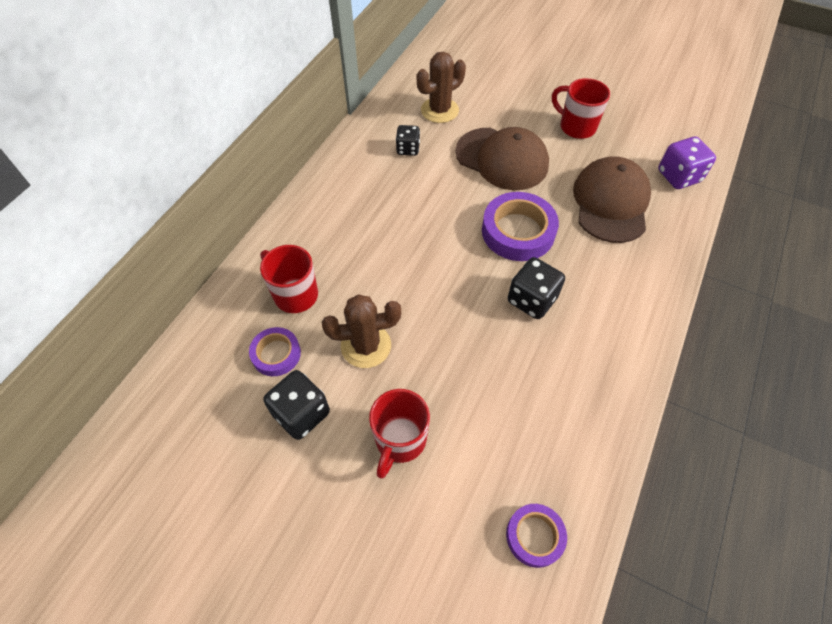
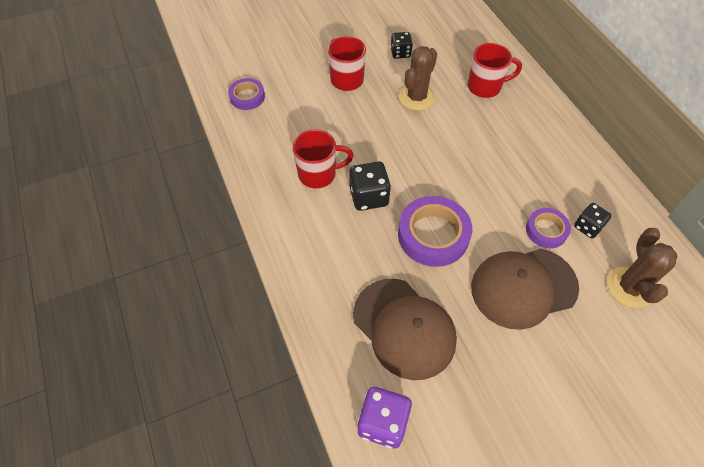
camera: 130 degrees right, 0 degrees up
(276, 354) = (448, 60): purple tape -> purple tape (546, 230)
(301, 413) = (400, 53): black dice -> black dice, size x0.65
(576, 127) = (522, 392): red mug -> red mug (318, 174)

